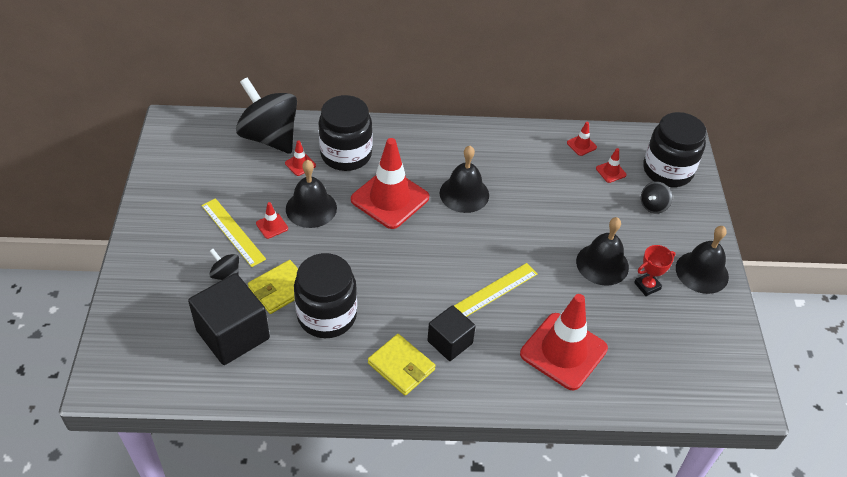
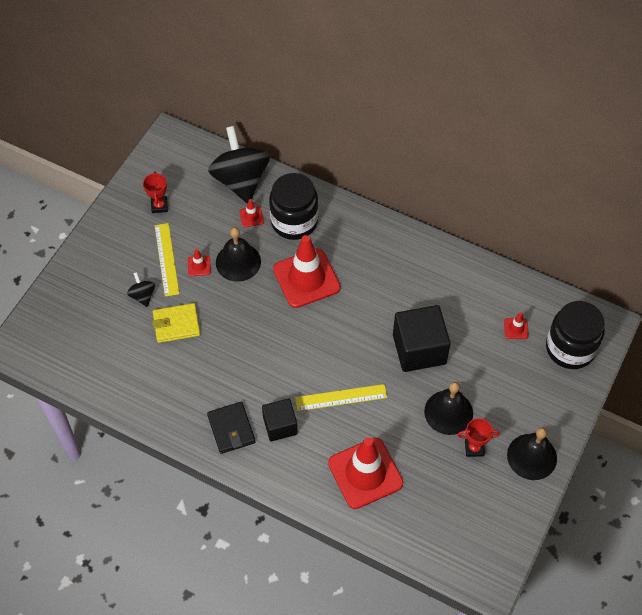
camera: 30 degrees right, 10 degrees up
(196, 186) = (159, 206): none -> red trophy
(233, 334) = (122, 348): black cube -> black cube (419, 349)
(327, 315) = (199, 362): black jar -> none
(401, 366) = (231, 429): yellow wallet -> black wallet
(464, 194) = (371, 298): black bell -> none
(581, 145) = (507, 291): red traffic cone -> none
(653, 206) = (532, 377): black spinning top -> none

